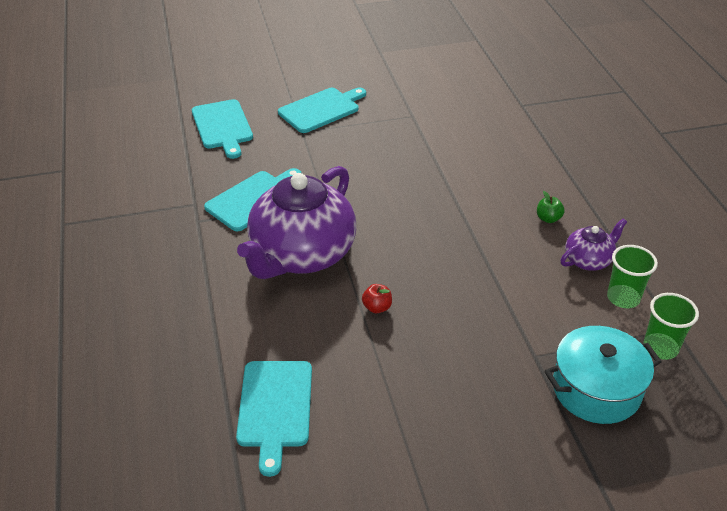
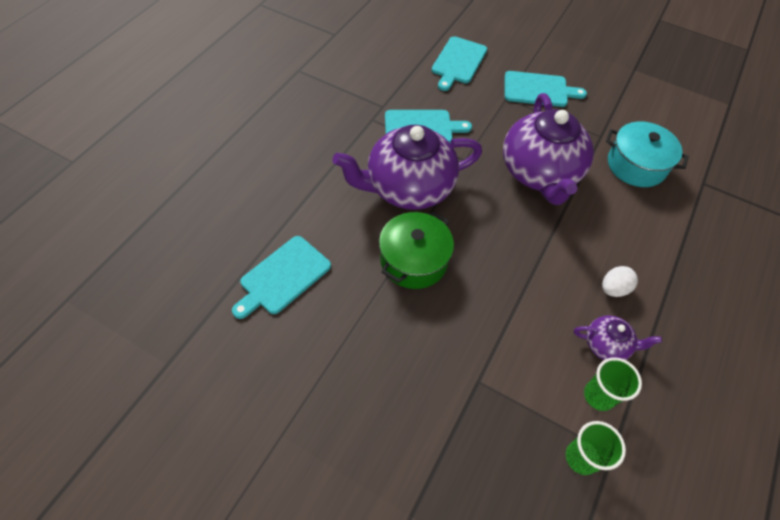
camera: 40 degrees right, 15 degrees up
(377, 307) = (413, 260): red apple -> green pot
(398, 172) = (540, 173): none -> purple teapot
(548, 218) = (613, 289): green apple -> white egg
(596, 389) = (493, 443): turquoise pot -> turquoise pot (636, 165)

